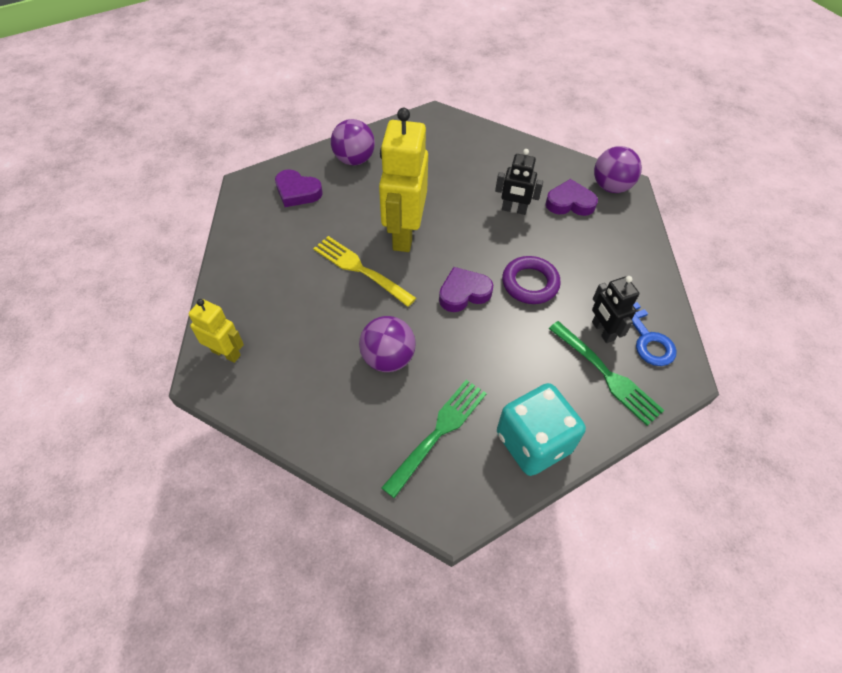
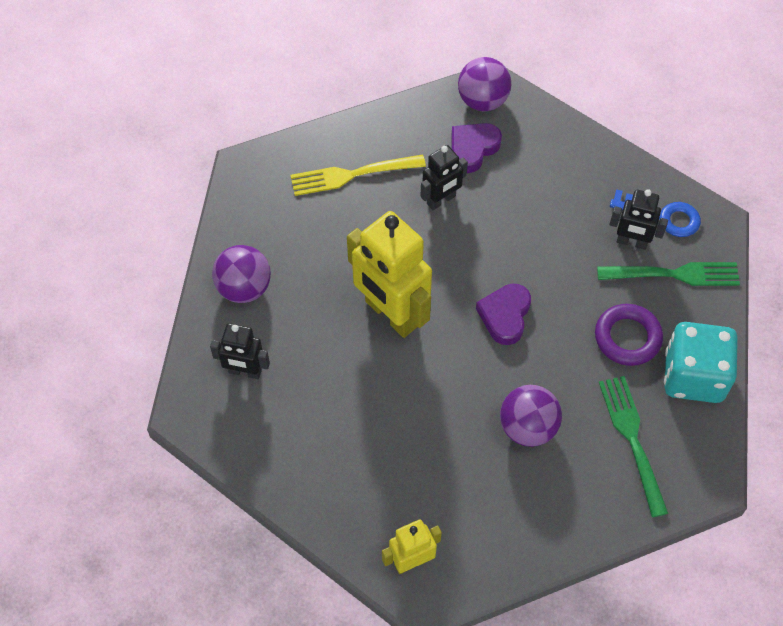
camera: 50 degrees left, 5 degrees up
(297, 192) = (245, 372): purple heart -> black robot
(361, 269) = (405, 381): yellow fork -> yellow fork (353, 174)
(530, 283) = (538, 255): purple ring -> purple ring (627, 337)

